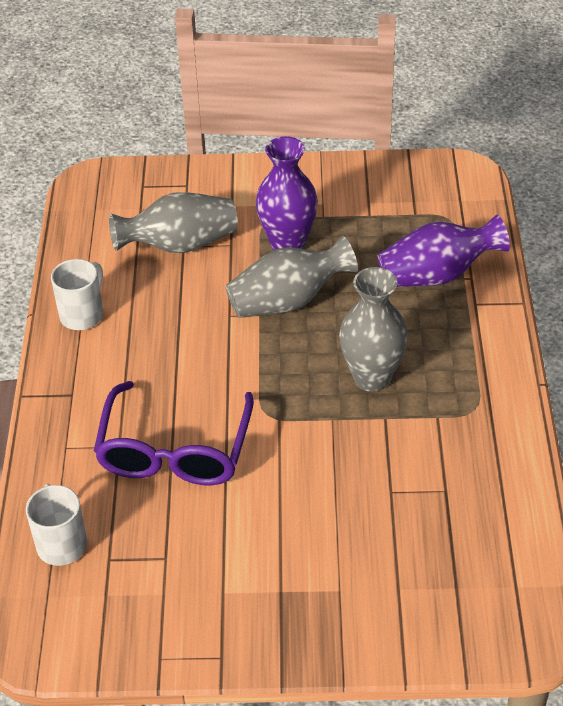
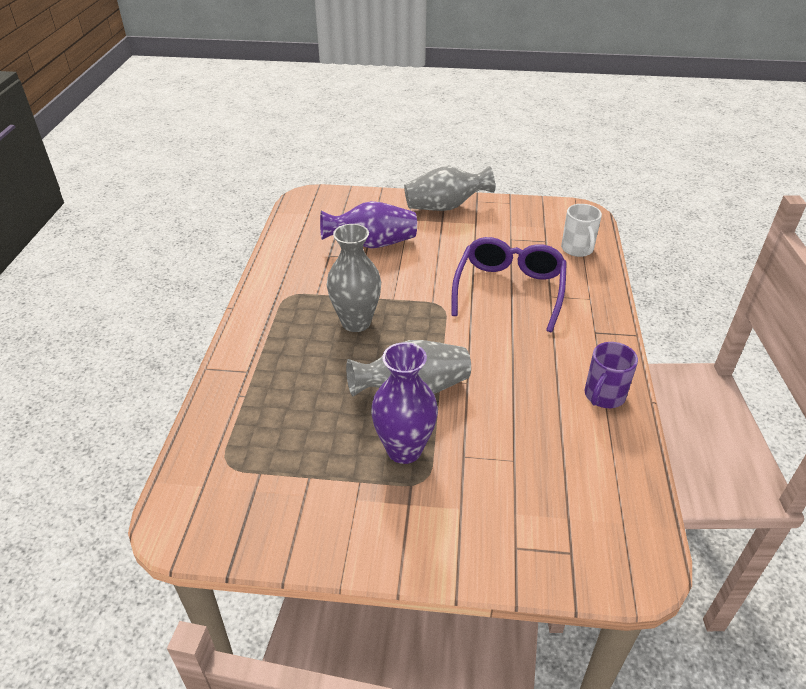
camera: 175 degrees left, 5 degrees down
(82, 314) = (603, 396): white mug -> purple mug
(180, 245) = (518, 461): grey vase -> grey vase (445, 207)
(437, 275) = (268, 401): purple vase -> purple vase (372, 244)

